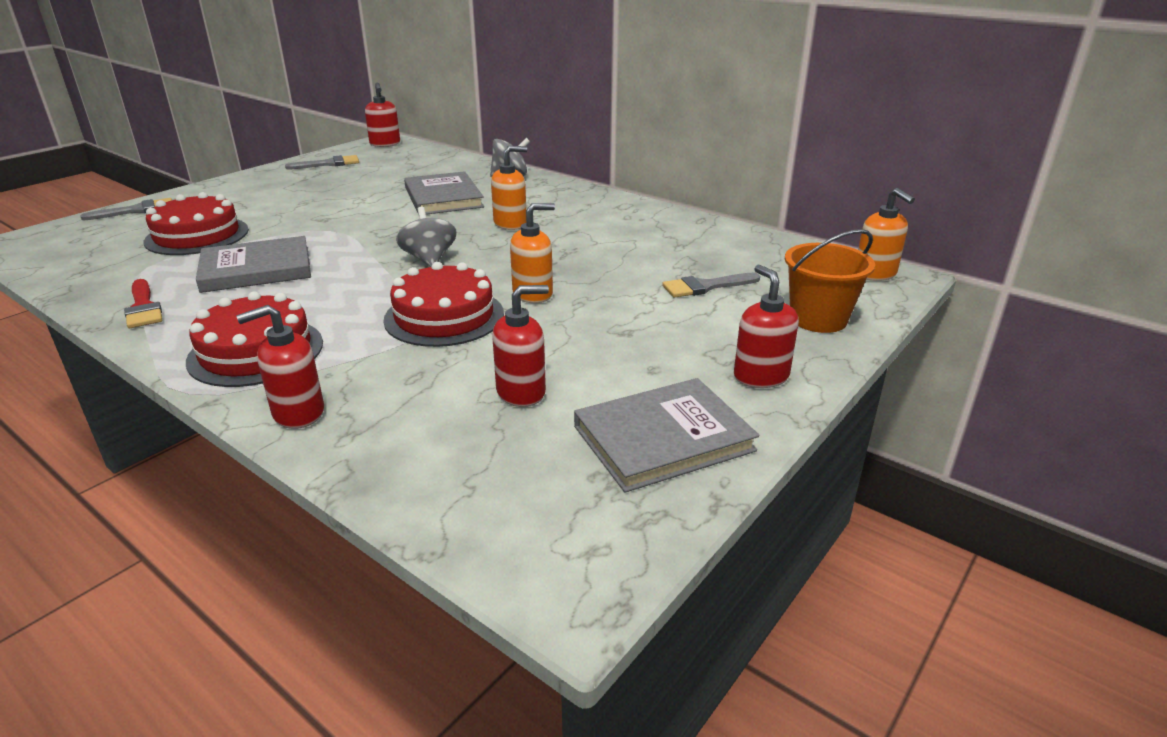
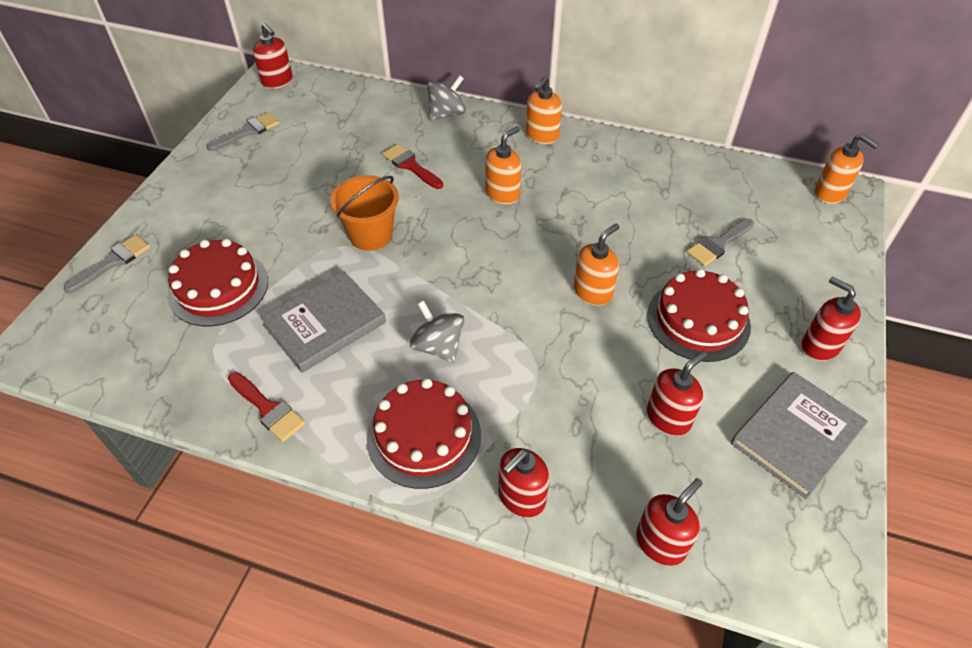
camera: 20 degrees left, 20 degrees up
(408, 484) = (661, 542): none -> red soap dispenser
(429, 259) = (470, 266): grey spinning top -> grey spinning top (438, 346)
(443, 198) = (410, 166): grey book -> red brush
(444, 316) = (543, 343): red cake -> red cake (698, 320)
(587, 198) = (542, 136): none -> orange soap dispenser
(818, 319) = (821, 264): orange bucket -> orange bucket (371, 235)

